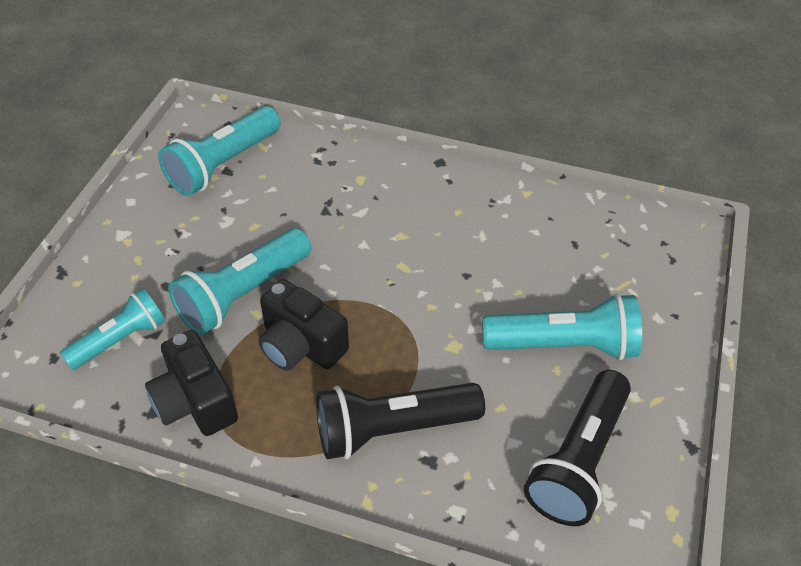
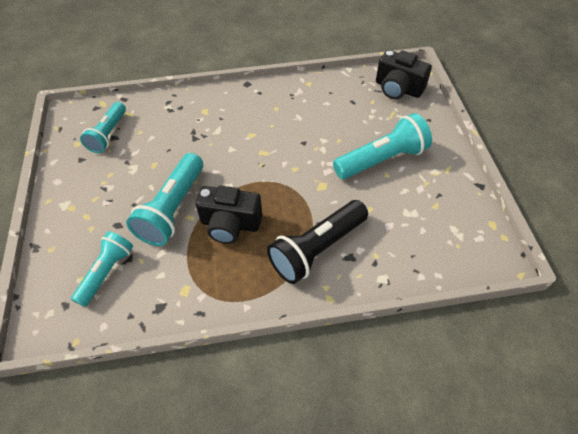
camera: 25 degrees left, 5 degrees up
(195, 401) = (183, 288): black camera -> black camera (398, 88)
(223, 165) = (108, 134): turquoise flashlight -> turquoise flashlight, size x0.66
(578, 460) = (429, 219): black flashlight -> none

